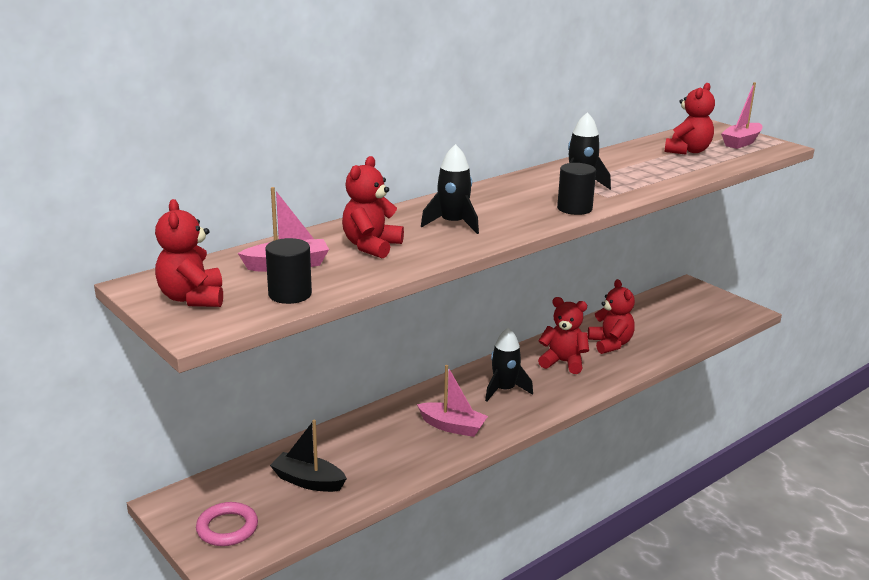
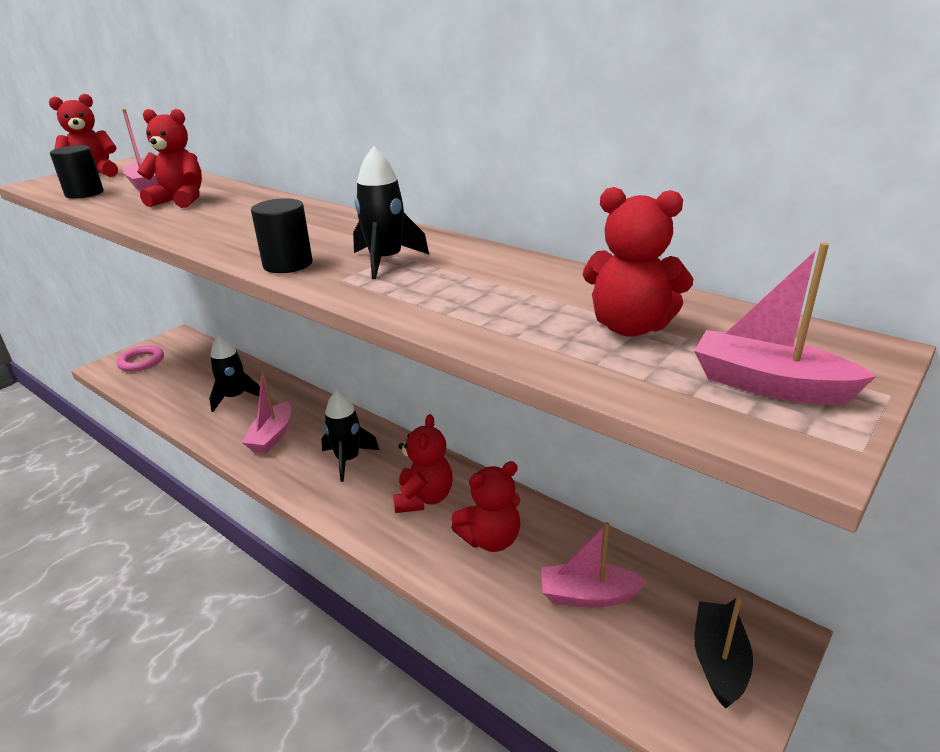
camera: 80 degrees right, 5 degrees up
(308, 481) = (193, 380): black boat -> black boat (719, 661)
(453, 224) = (236, 219): black rocket -> black rocket (235, 397)
(661, 323) = (588, 595): none -> pink boat

